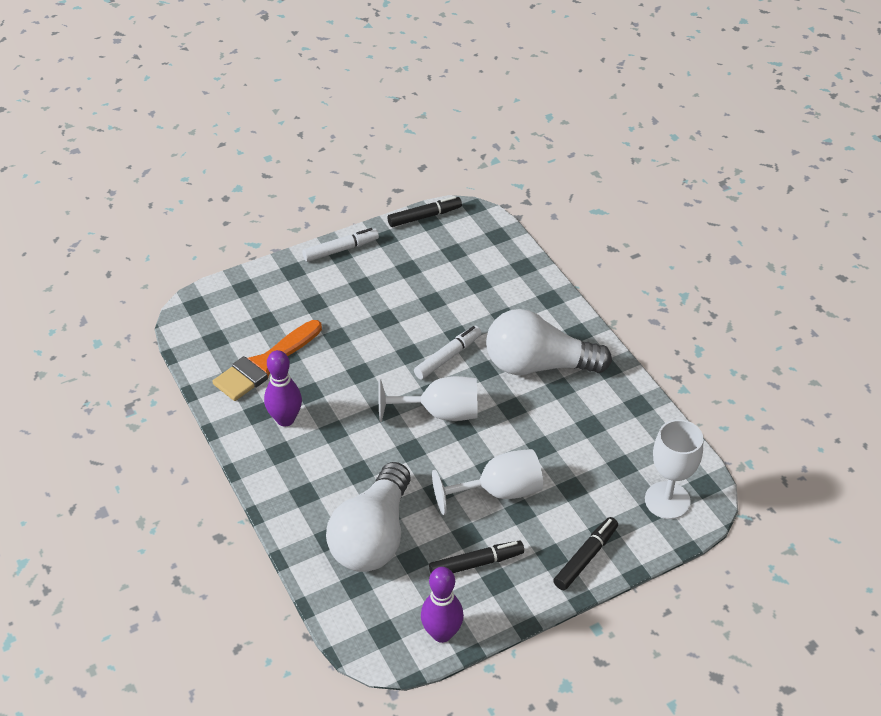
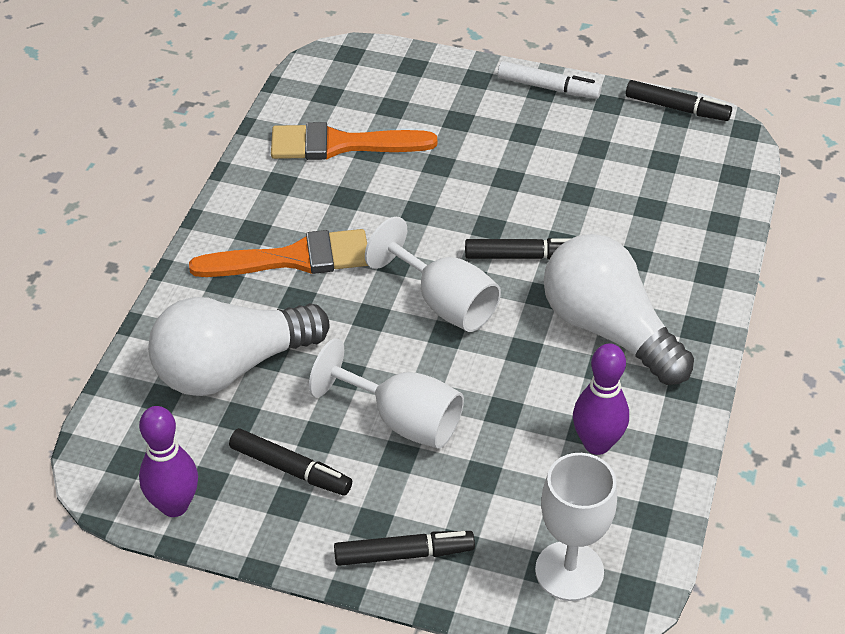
camera: 45 degrees right, 0 degrees up
(285, 419) = (295, 205): purple bowling pin -> purple bowling pin (597, 444)
(326, 450) = (293, 258): none -> orange brush
(448, 357) = (522, 256): white marker -> black marker

